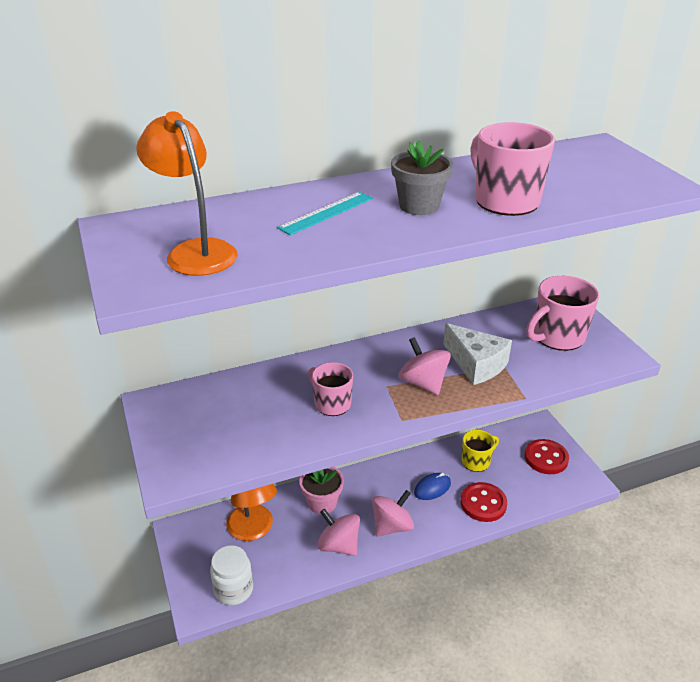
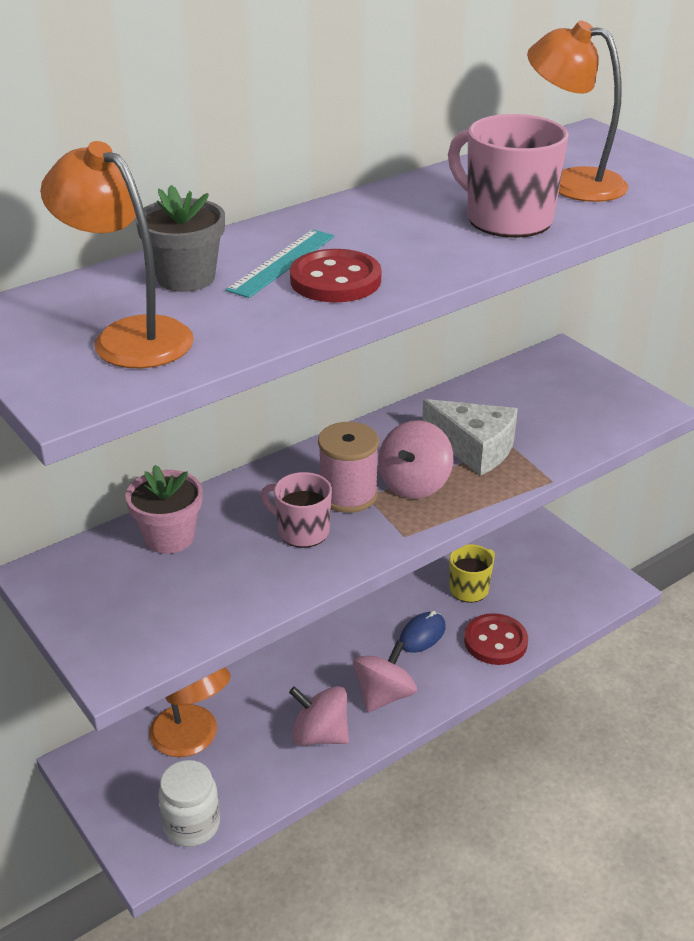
camera: 15 degrees left, 0 degrees up
(322, 503) = (278, 684): pink flower pot -> pink flower pot (169, 537)
(373, 383) = (348, 495): none -> pink spool
(419, 206) = (400, 239): grey flower pot -> grey flower pot (186, 278)
(423, 383) = (414, 484): pink spinning top -> pink spinning top turned 105 degrees counterclockwise
(546, 458) = (558, 568): red button -> red button (335, 280)
(557, 337) = (565, 397): pink mug -> none
(568, 179) = (571, 183): none -> orange lamp

